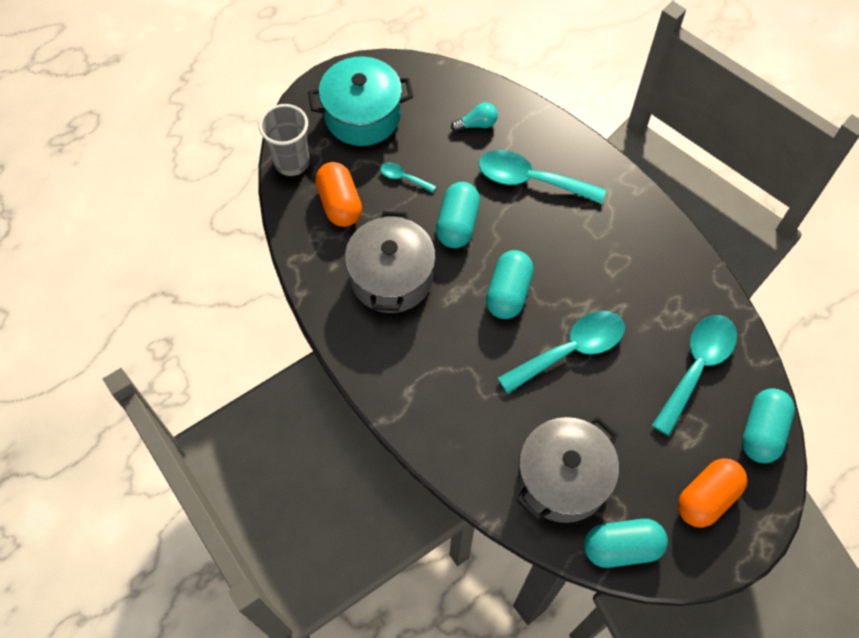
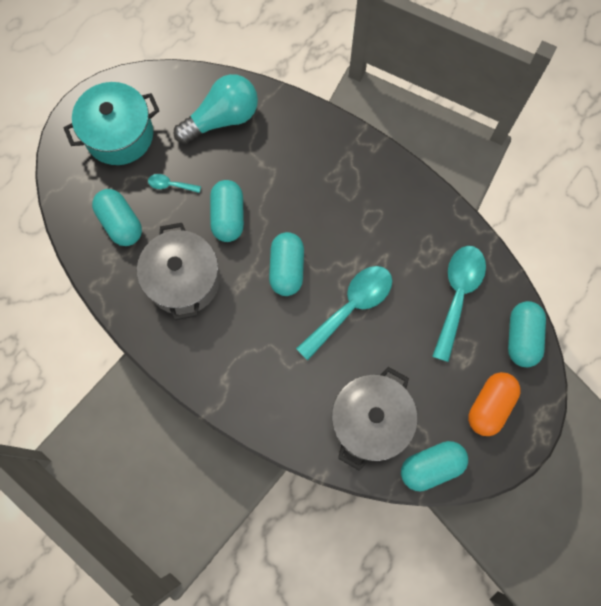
camera: 15 degrees left, 10 degrees up
(292, 162) = (68, 194): grey cup -> none
(340, 204) = (121, 223): orange capsule -> turquoise capsule
(477, 124) = (222, 119): turquoise light bulb -> turquoise light bulb, size x2.13
(530, 180) = (281, 160): turquoise spoon -> none

